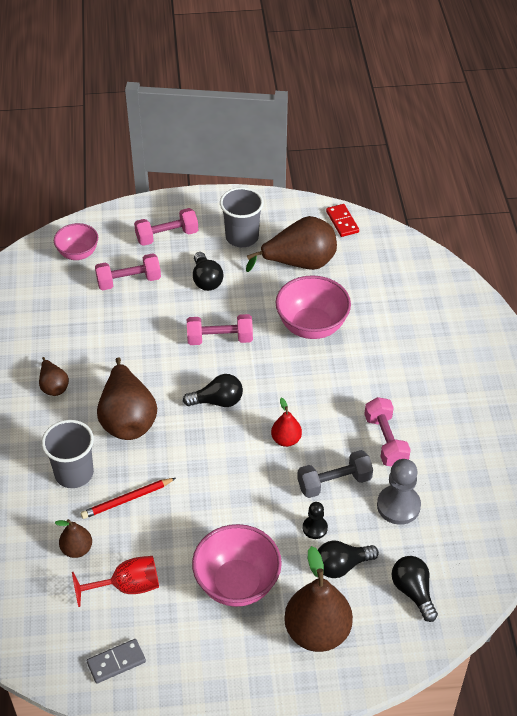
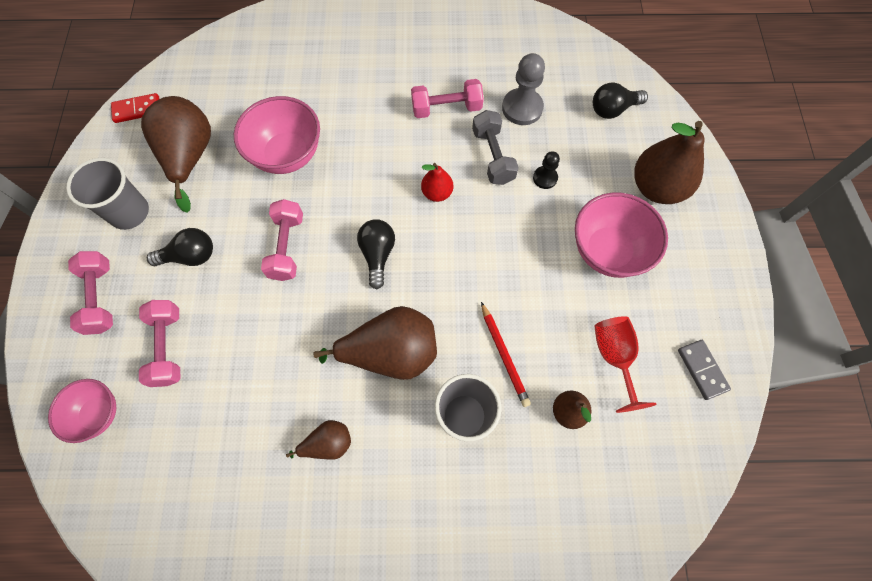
camera: 85 degrees left, 20 degrees up
(342, 566) = (587, 160): black light bulb -> none

